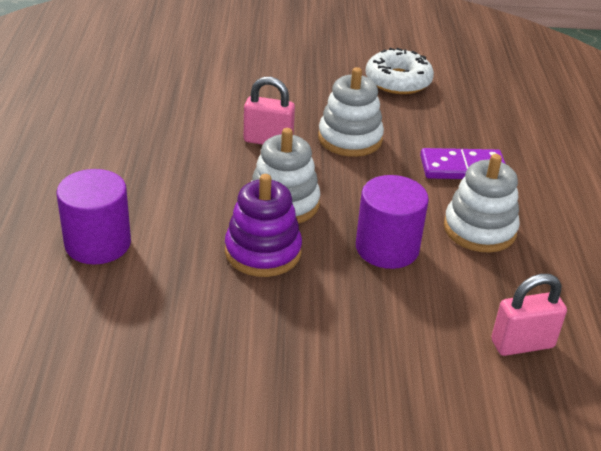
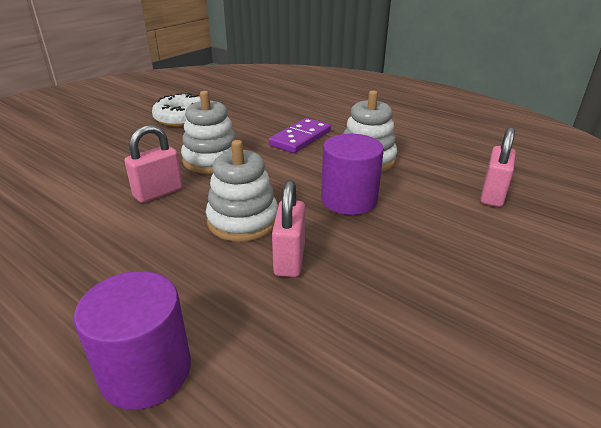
camera: 50 degrees left, 5 degrees down
(263, 252) = (289, 259): purple stacking toy -> pink padlock

